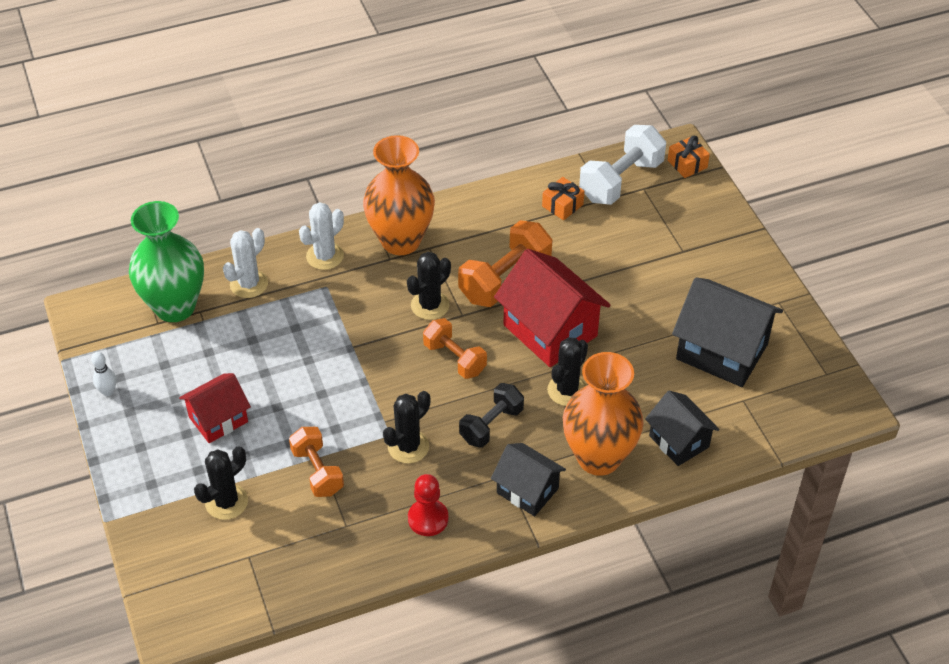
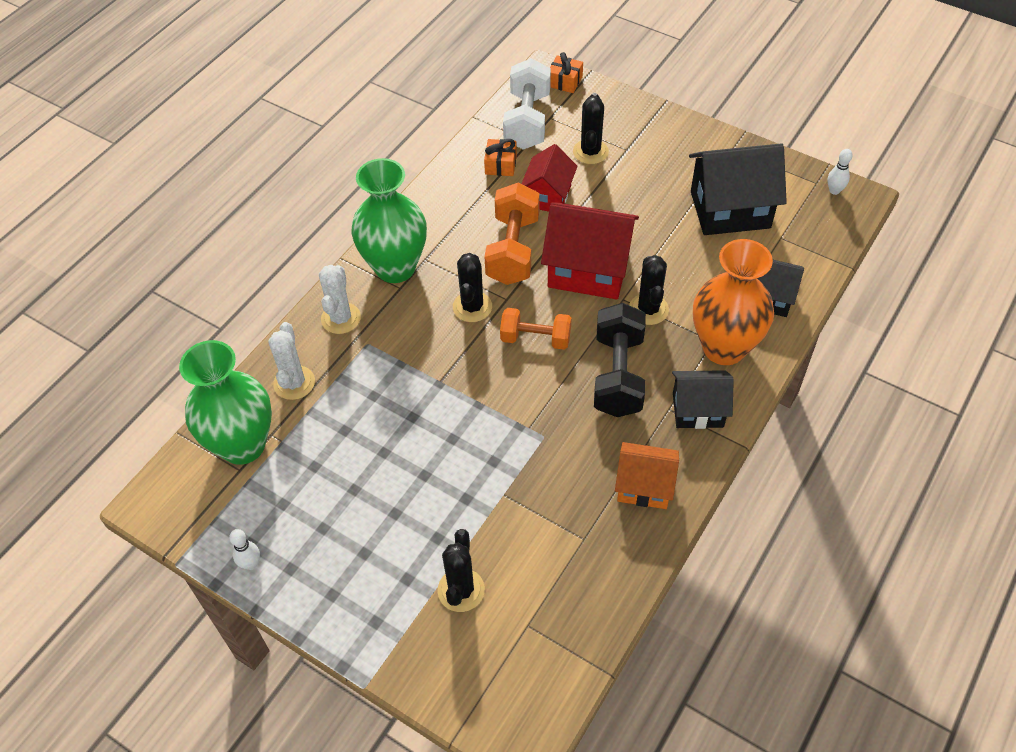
camera: 35 degrees left, 5 degrees up
(218, 419) = (382, 521): red house -> red house (548, 196)
(317, 471) = (514, 508): orange dumbbell -> none
(401, 241) = (395, 267): orange vase -> green vase
(408, 446) = (569, 436): black cactus -> black cactus (590, 152)
(428, 518) = (644, 486): red pawn -> orange house
(491, 425) = (618, 375): black dumbbell -> black dumbbell, size x1.53
(836, 390) = (834, 191): none -> white bowling pin

